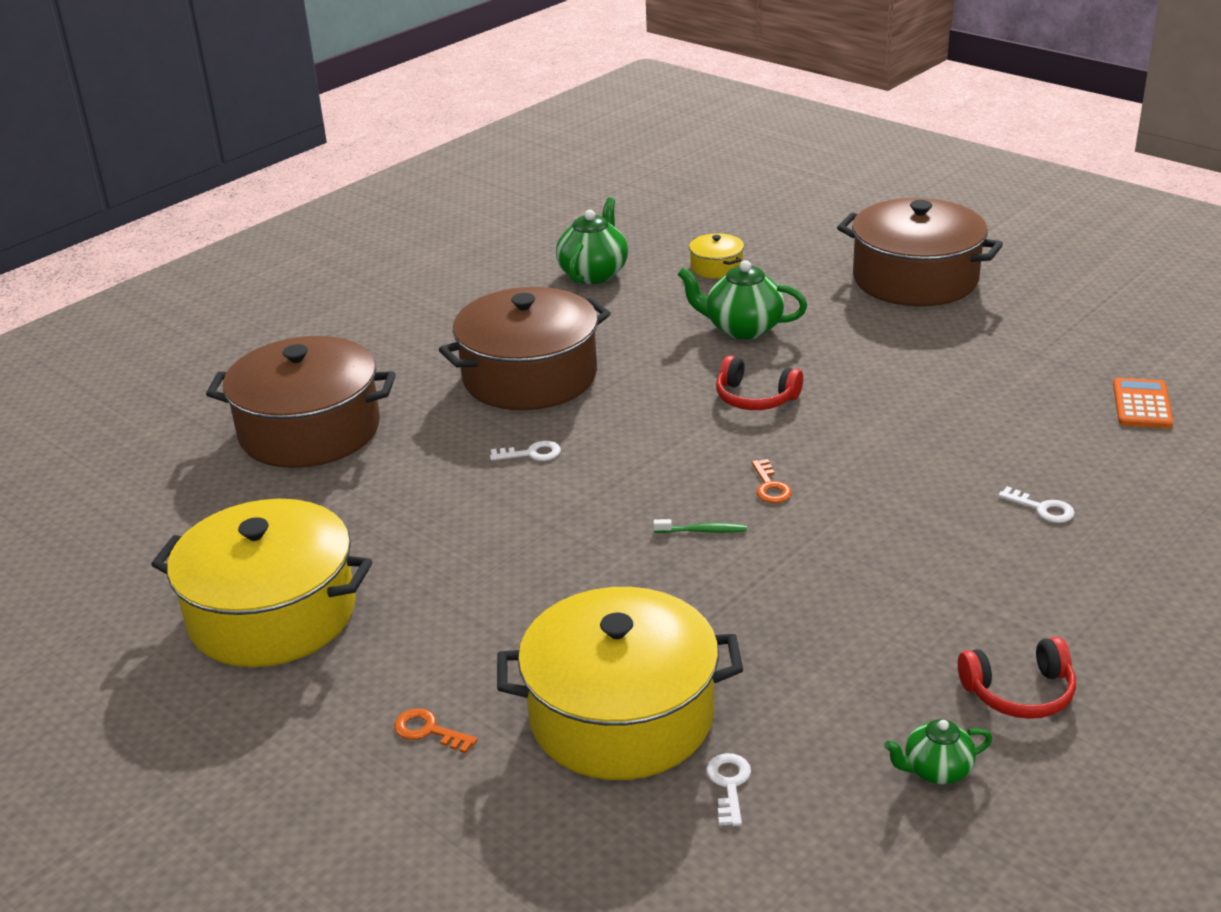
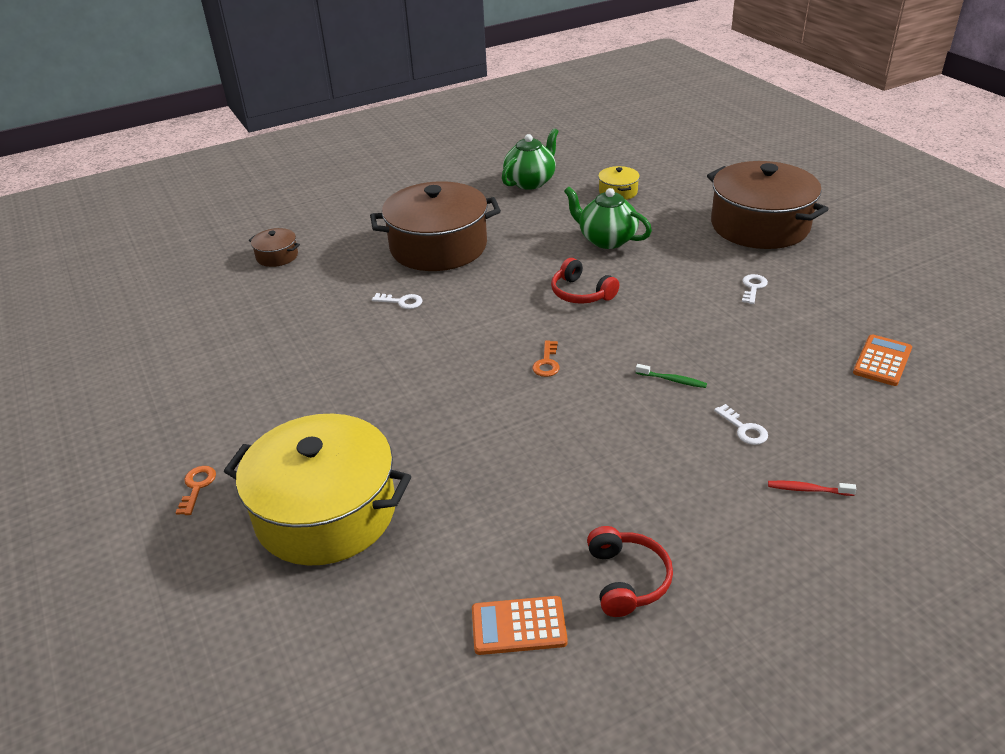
camera: 20 degrees right, 5 degrees up
(272, 614) = (166, 377): yellow pot -> none
(310, 430) = (277, 256): brown pot -> brown pot, size x0.43
(428, 731) = (197, 487): orange key -> orange key turned 45 degrees clockwise
(703, 531) = (477, 385): green toothbrush -> green toothbrush (672, 380)
(729, 784) = (361, 589): white key -> white key (753, 287)
(936, 770) = (518, 626): green teapot -> orange calculator
(1019, 692) = (627, 579): red headphones -> red headphones turned 105 degrees counterclockwise
(1147, 555) = (807, 489): none -> red toothbrush

